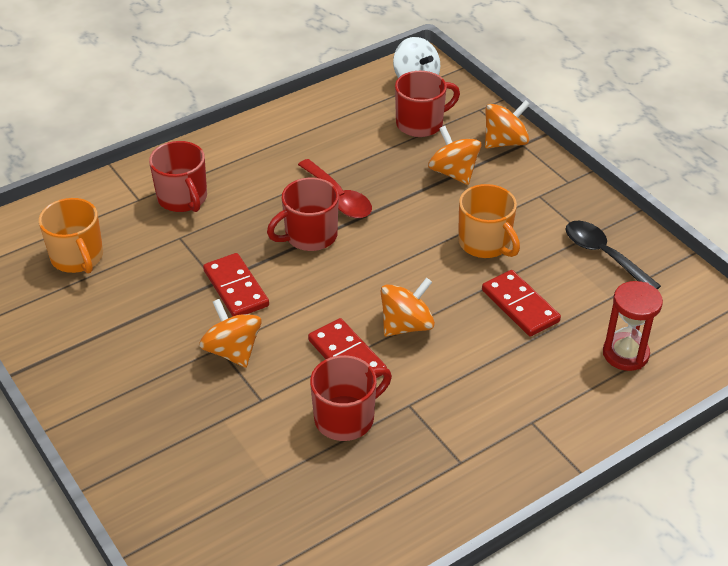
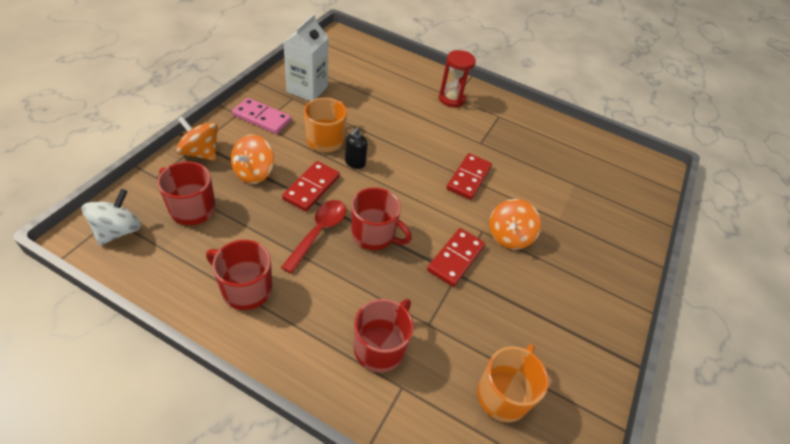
camera: 125 degrees left, 5 degrees up
(346, 418) = (510, 165): red mug -> red mug (245, 289)
(406, 325) = (424, 158): orange spinning top -> none
(430, 256) = (355, 163): none -> black soap dispenser
(520, 306) = (373, 115): red domino -> red domino (311, 188)
(552, 199) = (262, 118): none -> pink domino
(603, 255) = (307, 89): black spoon -> white carton
(625, 354) = (383, 73): red hourglass -> red hourglass (451, 99)

